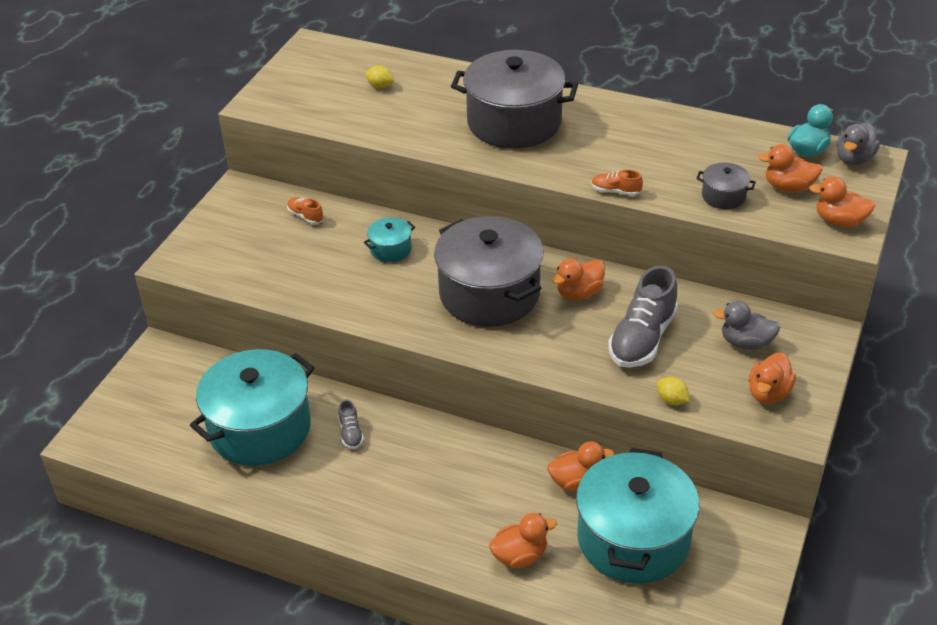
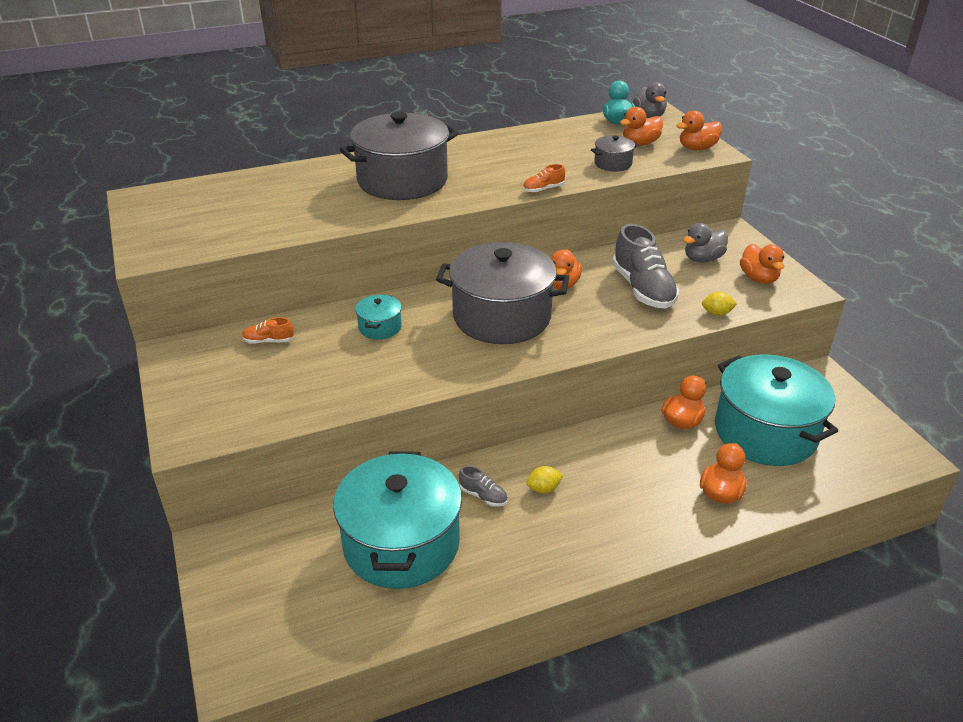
camera: 45 degrees left, 5 degrees down
(380, 86) = (251, 200): yellow lemon -> yellow lemon (543, 489)

